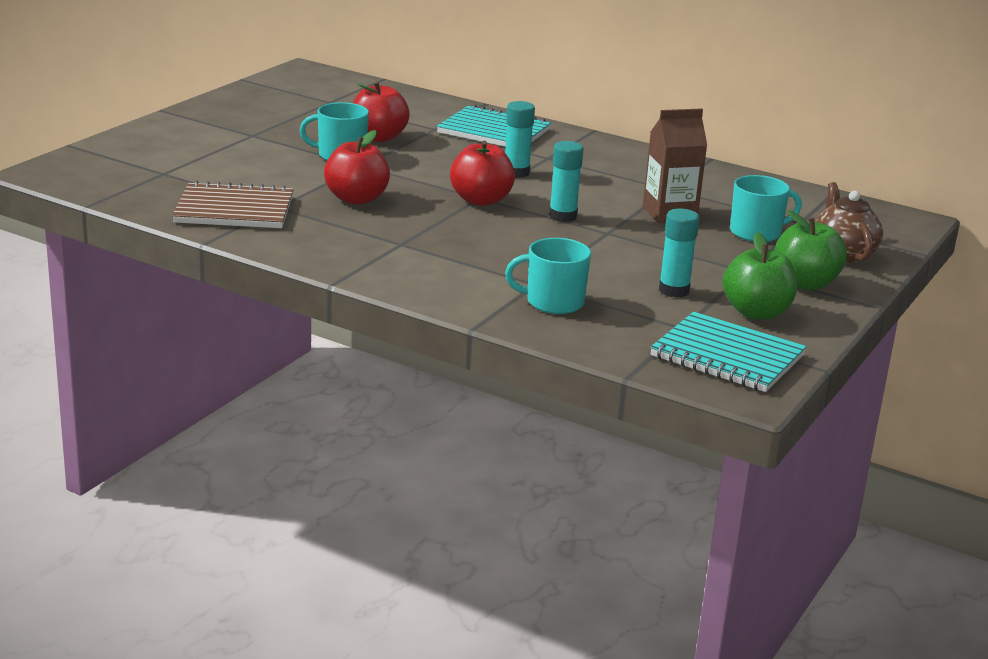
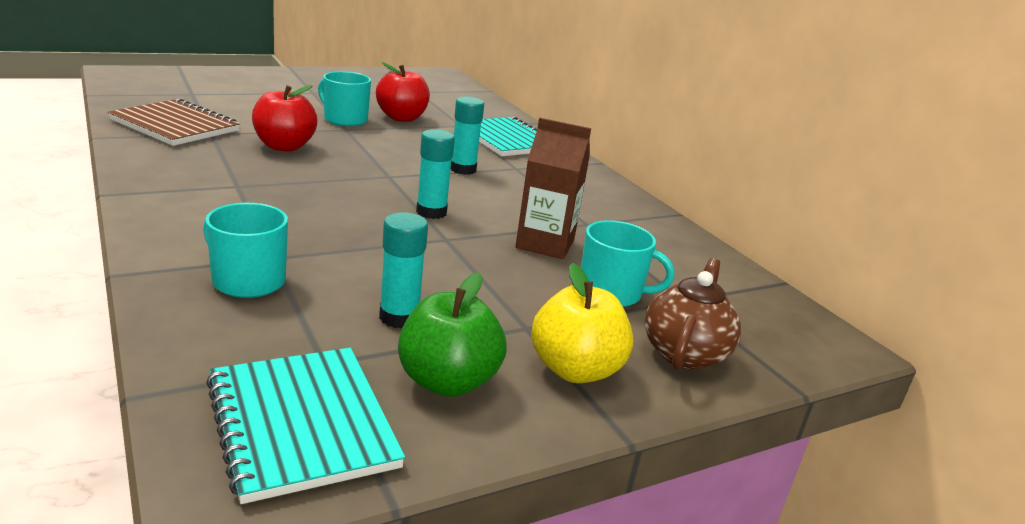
camera: 30 degrees right, 0 degrees up
(481, 200) = (384, 178): red apple -> none
(805, 283) = (575, 370): green apple -> yellow apple

